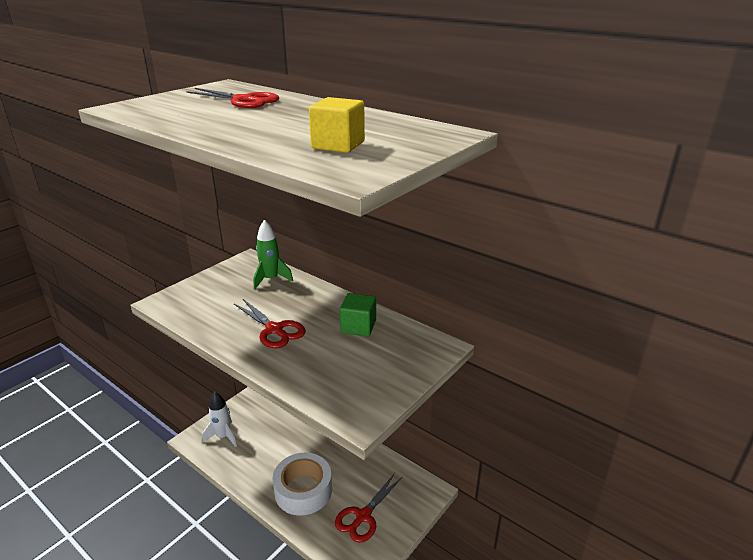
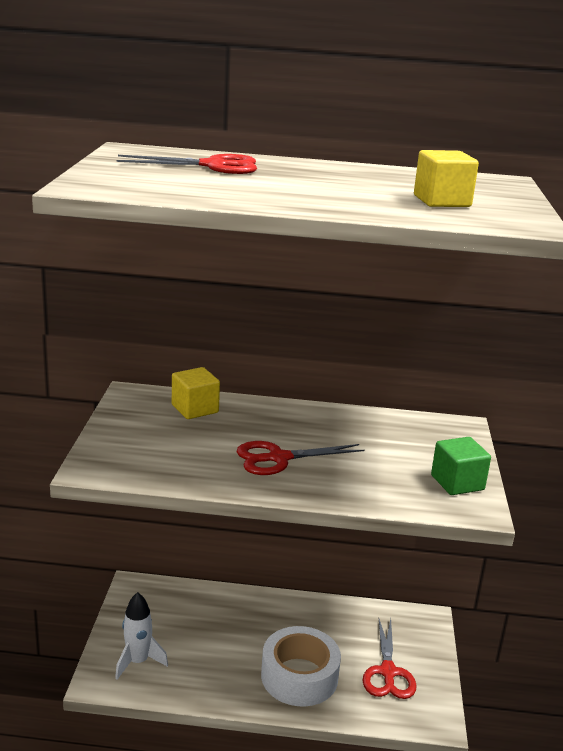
camera: 35 degrees left, 5 degrees down
(271, 279) = (195, 409): green rocket -> yellow cube
(274, 330) = (279, 458): red scissors -> red scissors turned 150 degrees clockwise
(358, 327) = (361, 430): green cube -> green cube (457, 483)

